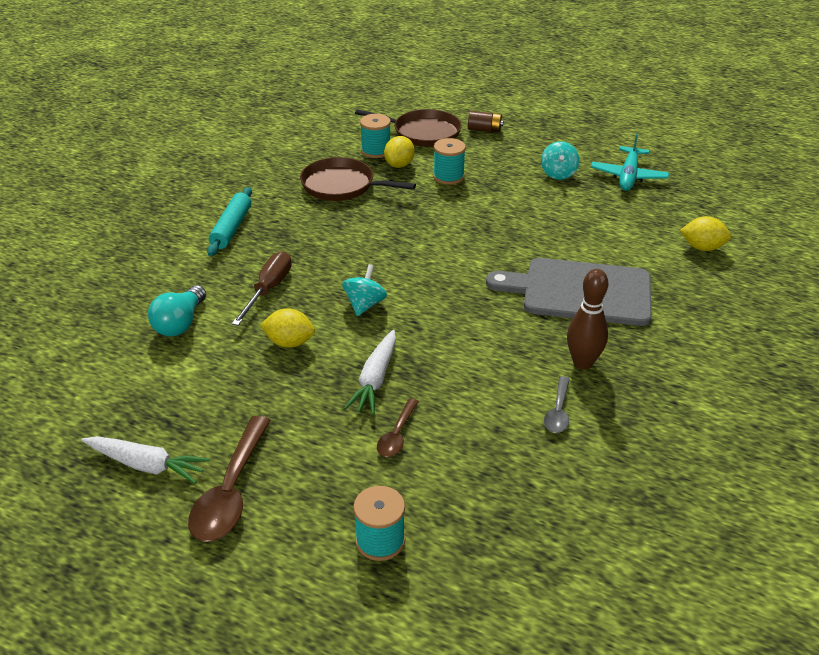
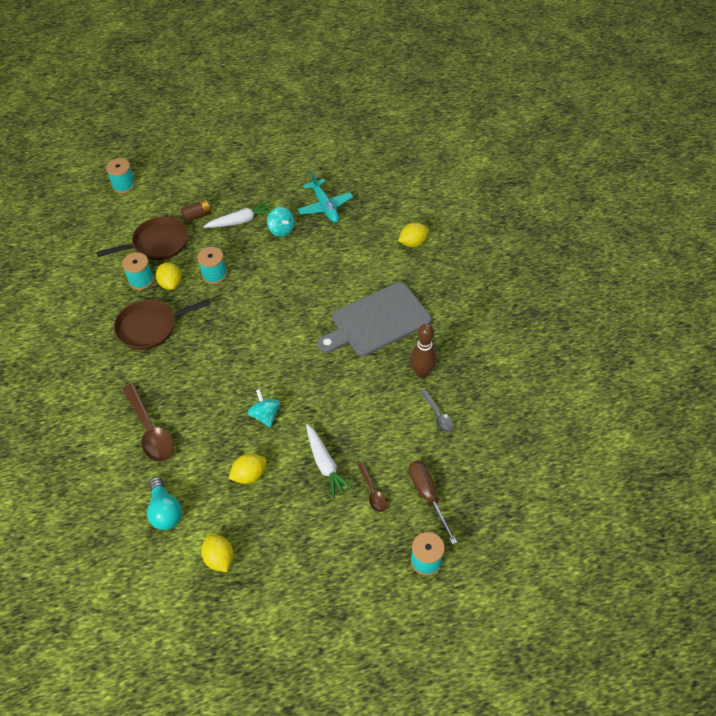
camera: 40 degrees left, 15 degrees up
(147, 465) = (258, 618): white carrot -> white carrot (241, 221)
(177, 391) = (219, 558): none -> yellow lemon
(231, 228) = (112, 413): turquoise rolling pin -> none
(231, 491) = (323, 595): brown spoon -> brown spoon (150, 430)
(268, 289) = (193, 445): brown screwdriver -> brown screwdriver (427, 496)
(442, 84) = (123, 185): none -> turquoise spool

